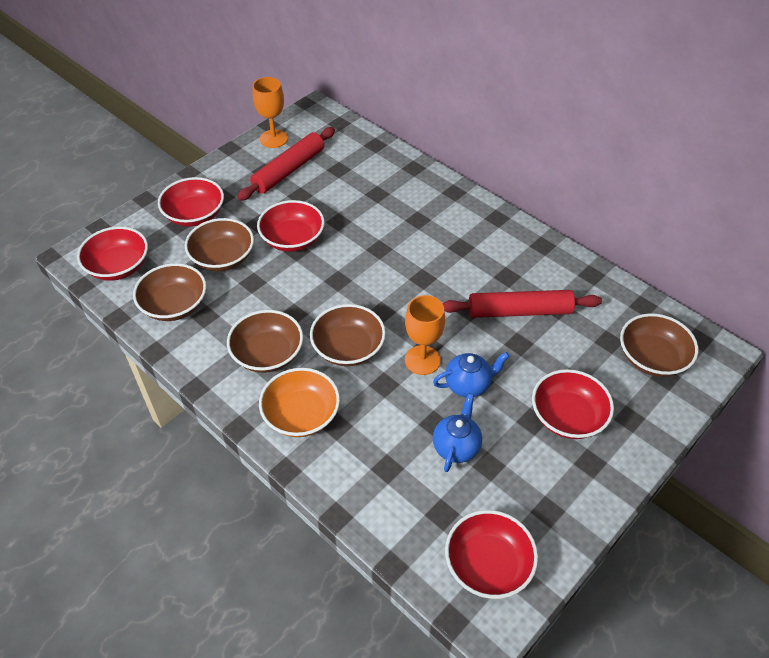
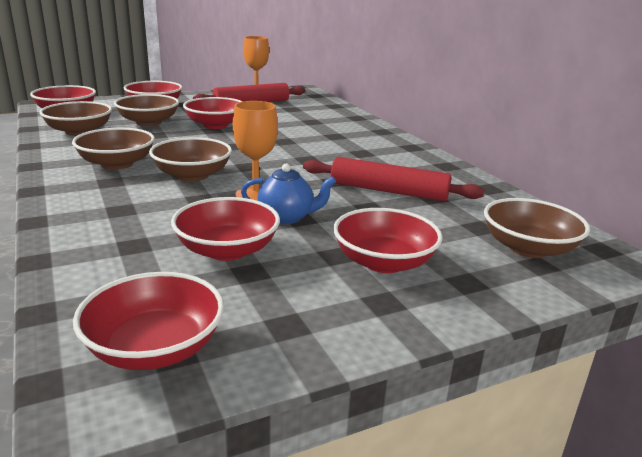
camera: 20 degrees right, 25 degrees down
(301, 415) = (97, 197): orange bowl -> none
(456, 447) = (227, 250): blue teapot -> red bowl

